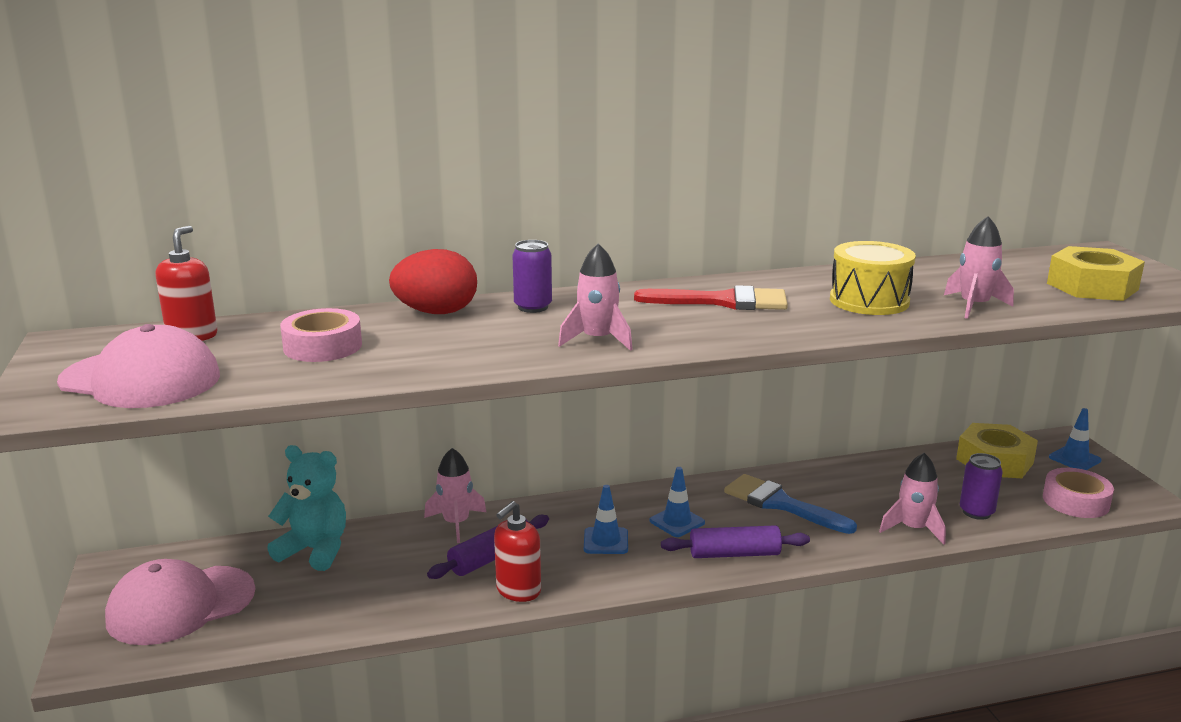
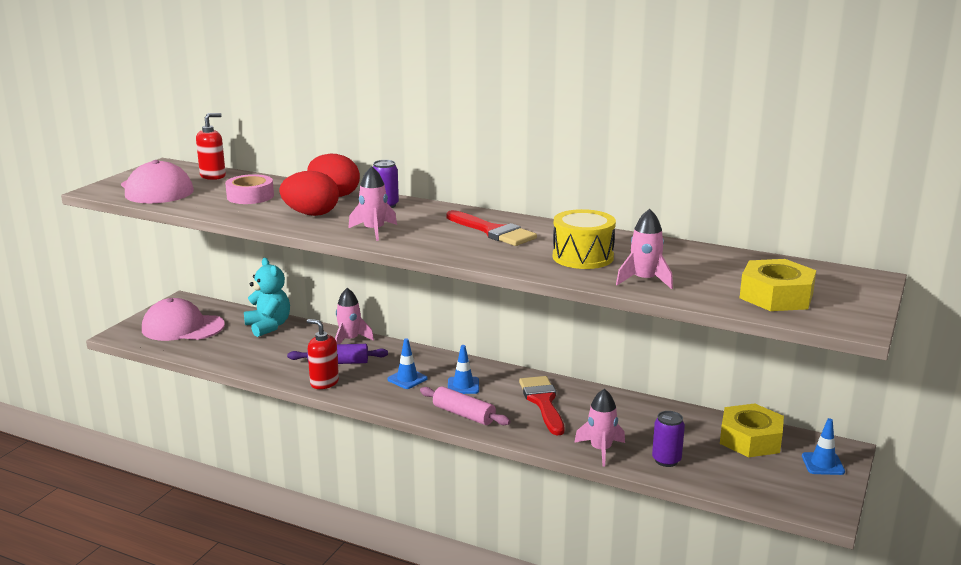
camera: 40 degrees right, 0 degrees up
(467, 344) = (311, 214): none -> red egg
(518, 591) = (324, 383): red soap dispenser -> red soap dispenser turned 45 degrees clockwise
(734, 554) = (463, 414): purple rolling pin -> pink rolling pin
(780, 504) = (542, 402): blue brush -> red brush
(1075, 501) = (759, 486): pink tape -> none

